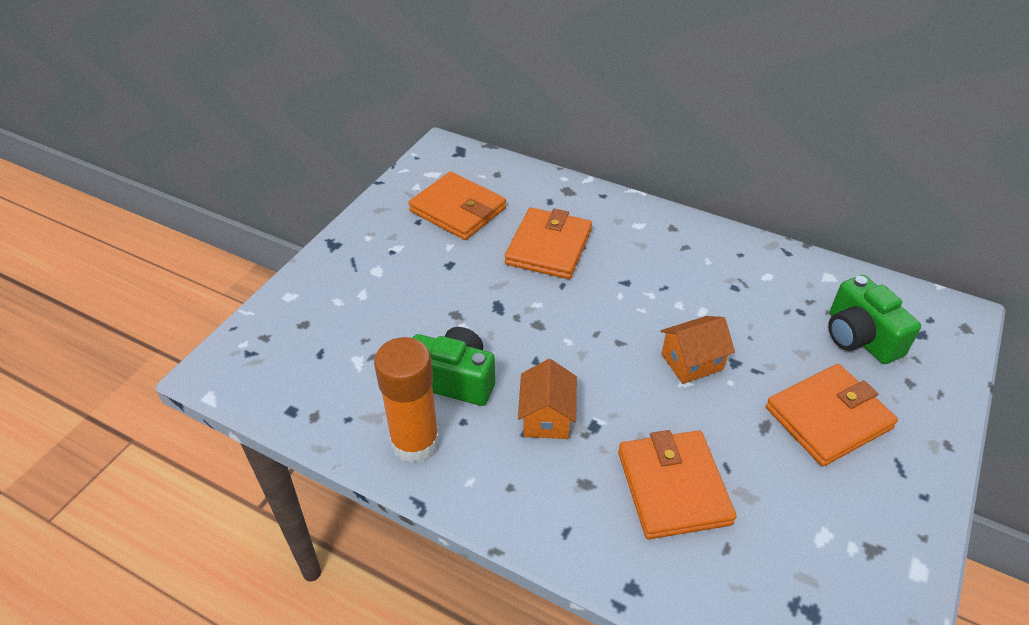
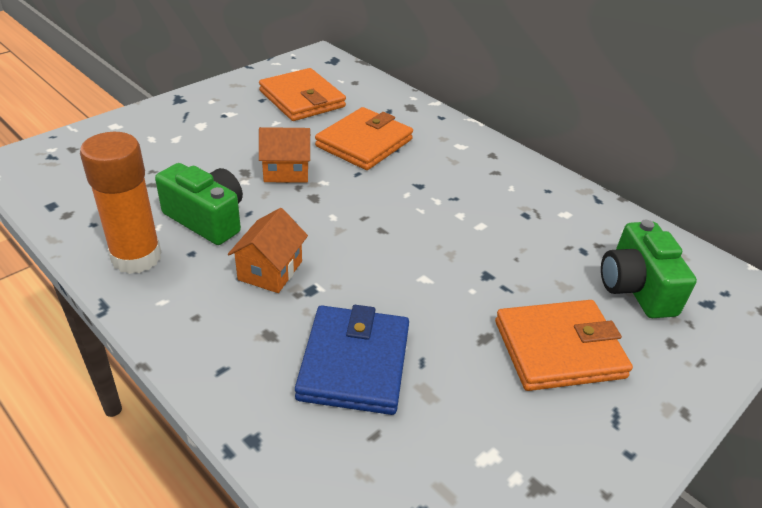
camera: 15 degrees right, 5 degrees down
(673, 487) = (354, 363): orange wallet -> blue wallet
(692, 362) = (443, 263): orange house -> orange house (286, 171)

